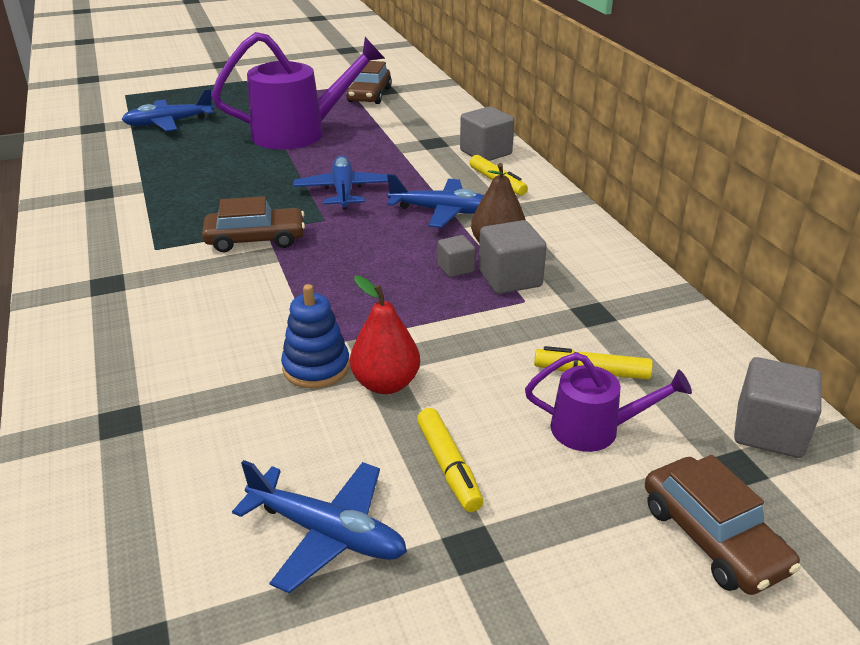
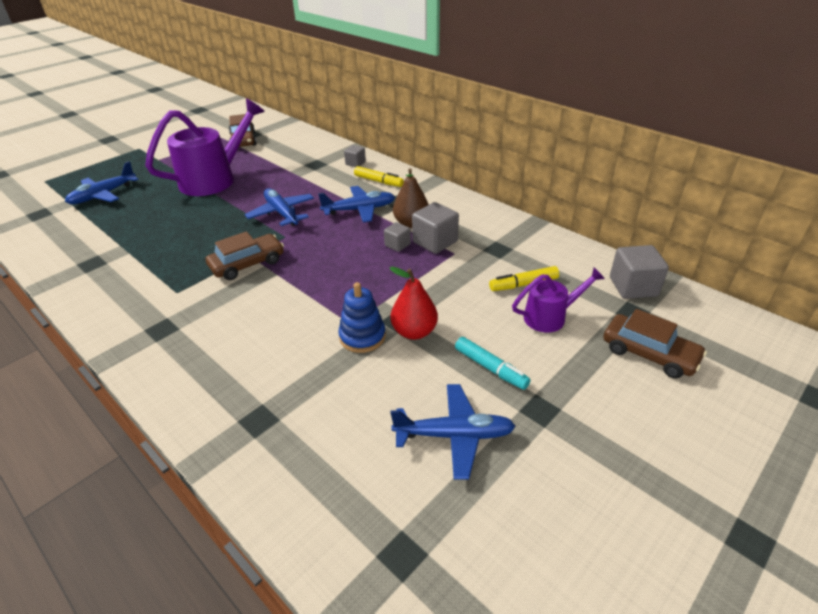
camera: 25 degrees left, 5 degrees up
(448, 467) = (490, 368): yellow marker -> turquoise marker
(485, 152) = (355, 163): grey cube -> grey cube, size x0.58

